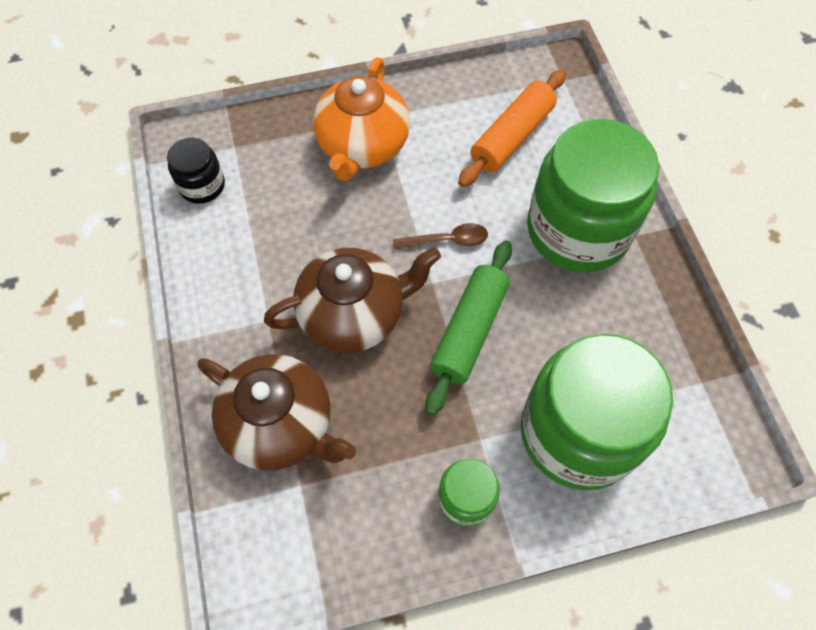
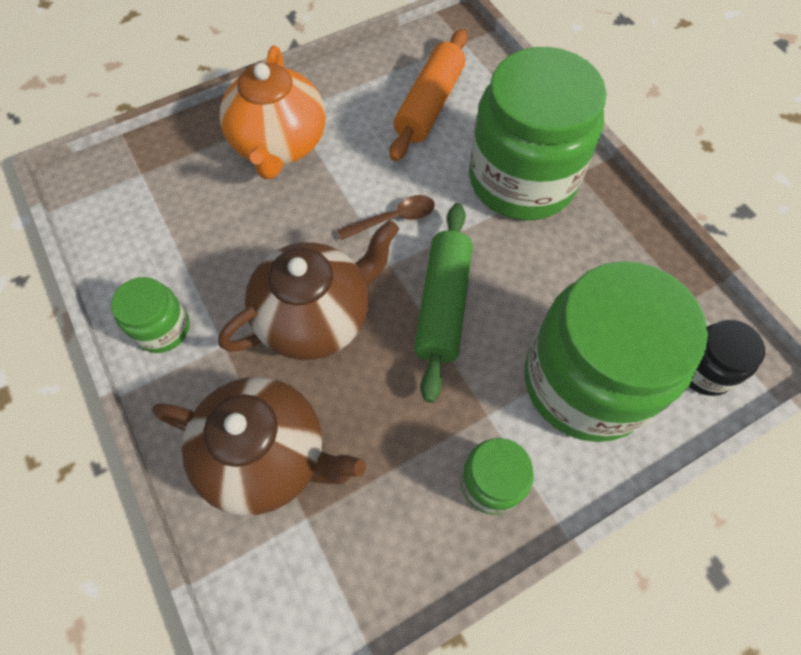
camera: 15 degrees left, 0 degrees up
(202, 186) = (115, 220): black jar -> black jar (704, 369)
(220, 293) = (162, 328): none -> green jar

